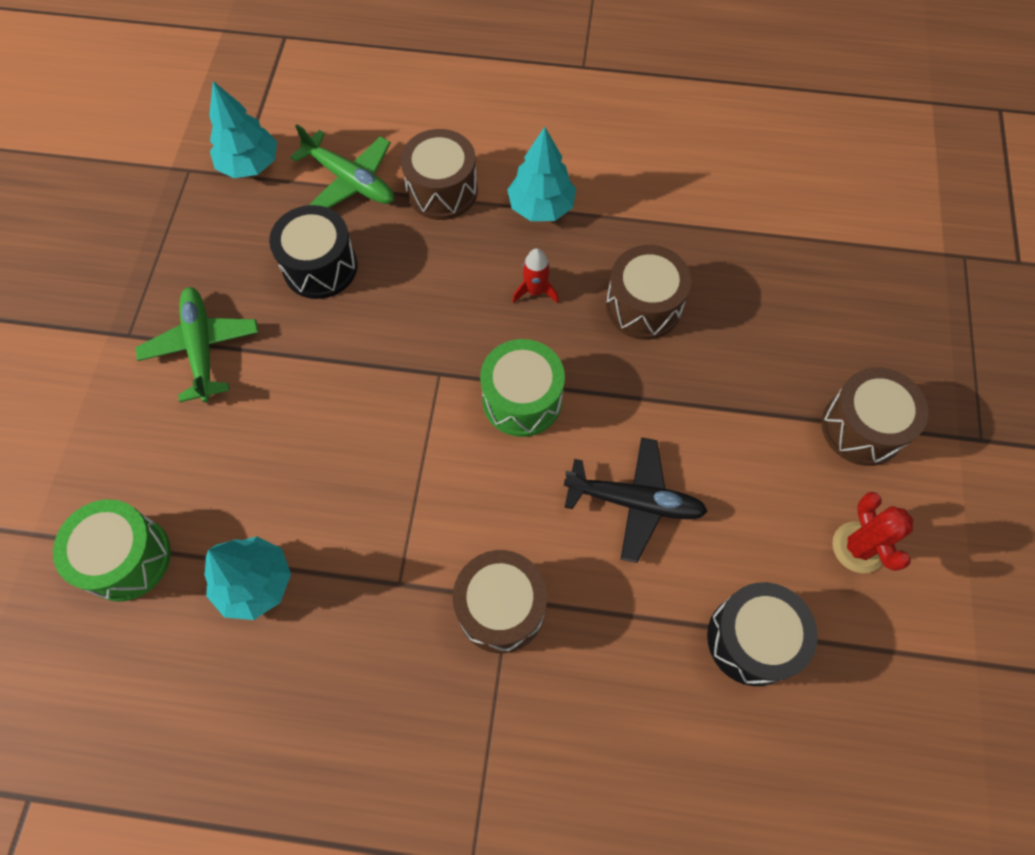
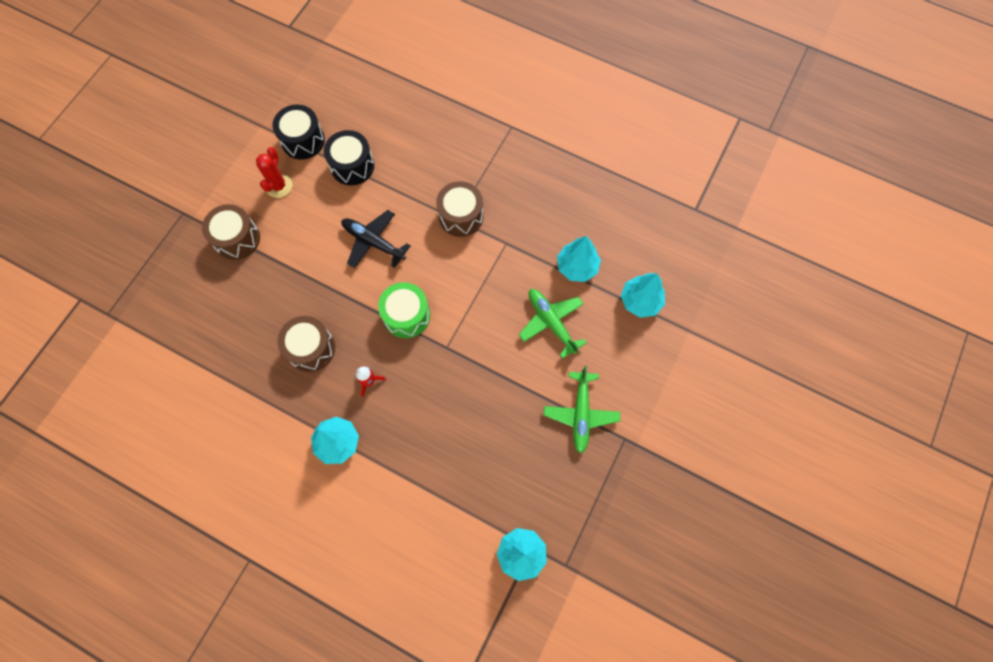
camera: 160 degrees left, 5 degrees up
(127, 558) = (640, 301): green drum -> turquoise tree
(320, 267) = (495, 447): black drum -> black drum (303, 140)
(350, 180) = (455, 512): green plane -> green plane (551, 322)
(442, 190) = (396, 480): brown drum -> none

